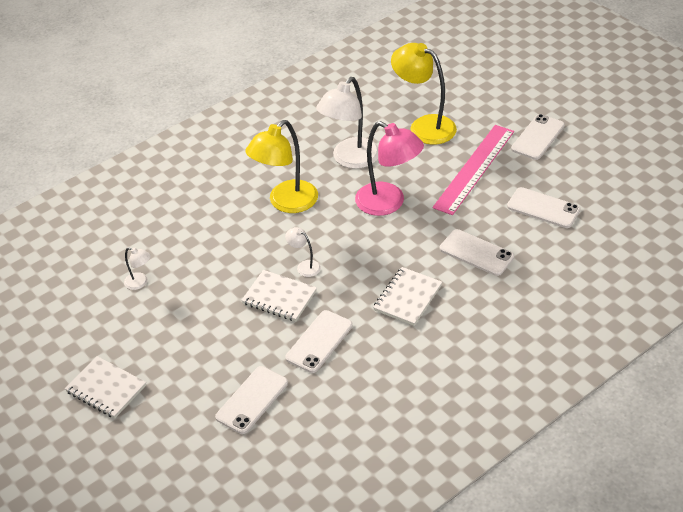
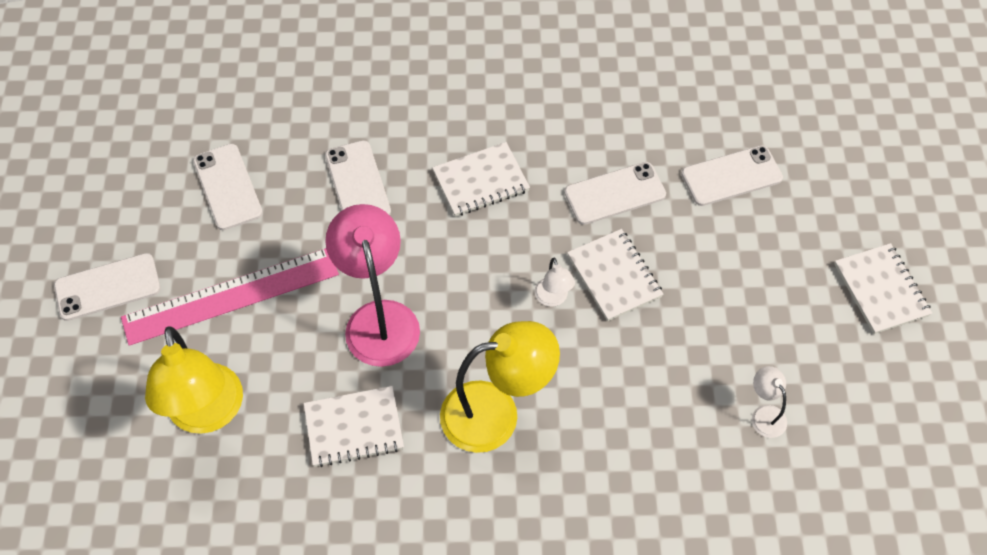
camera: 145 degrees left, 15 degrees up
(350, 159) = (354, 427): white lamp -> white notebook

